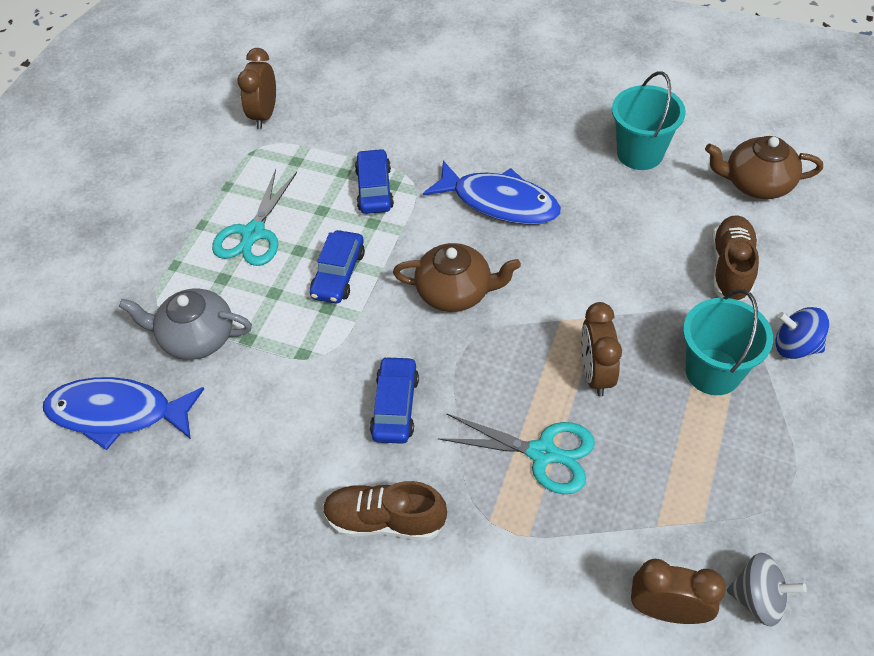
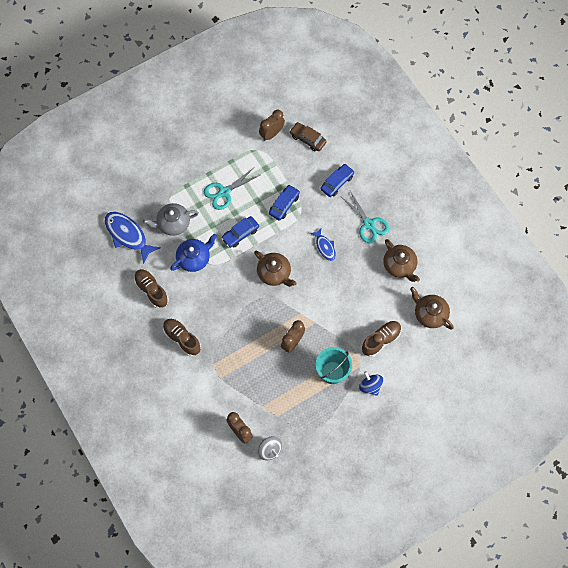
camera: 35 degrees right, 15 degrees up
(196, 337) = (173, 223): grey teapot -> grey teapot turned 60 degrees counterclockwise
(246, 477) = (151, 290): none -> brown shoe
(286, 365) = (194, 258): none -> blue teapot
(329, 89) = (308, 139): none -> brown car
(395, 406) = (217, 302): blue car -> blue car (337, 182)
(499, 202) = (325, 247): blue fish -> blue fish, size x0.57
(542, 453) = (249, 355): turquoise scissors -> turquoise scissors (369, 224)
(640, 153) = (399, 266): turquoise bucket -> brown teapot

